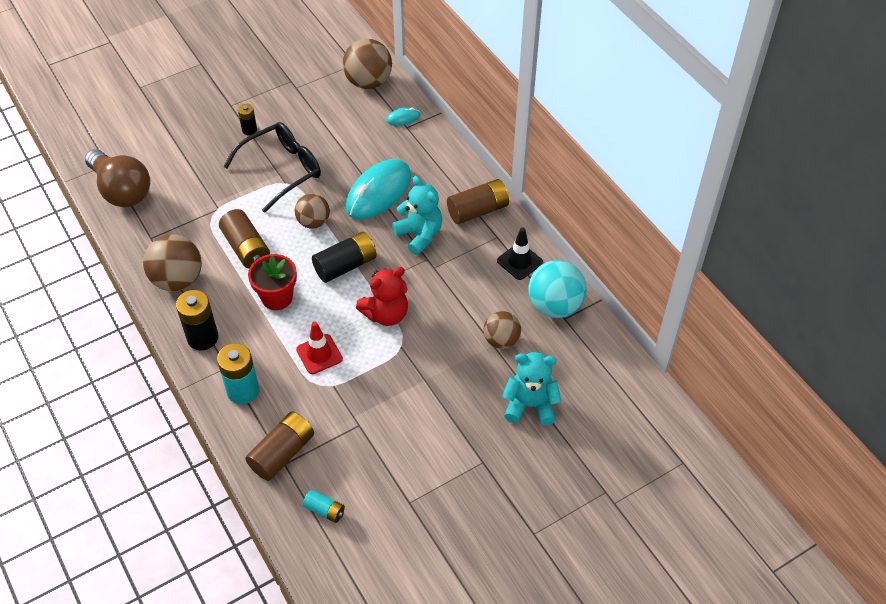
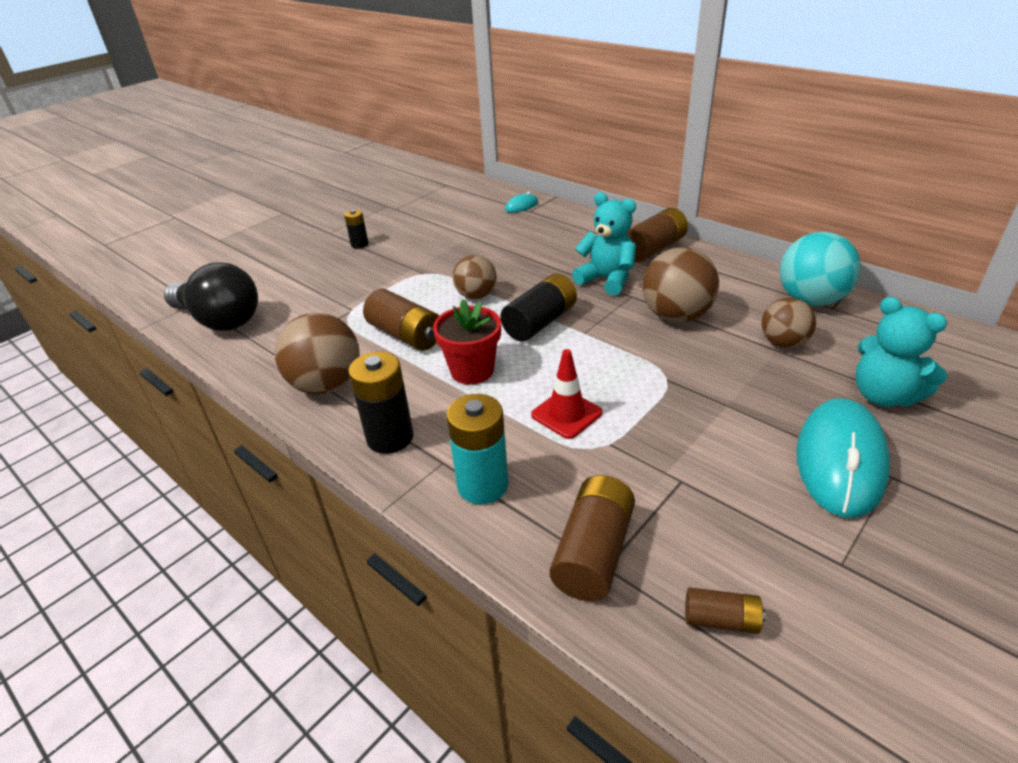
camera: 15 degrees left, 15 degrees down
(121, 190) = (220, 320): brown light bulb -> black light bulb
(282, 170) = (414, 264): black glasses -> none
(325, 510) = (721, 620): turquoise battery -> brown battery
(368, 82) = (469, 192): brown ball -> brown ball (676, 316)
(378, 192) = (535, 258): turquoise mouse -> turquoise mouse (840, 461)
(386, 314) = (623, 353): red teddy bear -> none
(519, 261) = (735, 275): black traffic cone -> none
(530, 405) = (883, 395): turquoise teddy bear -> turquoise teddy bear turned 120 degrees counterclockwise

